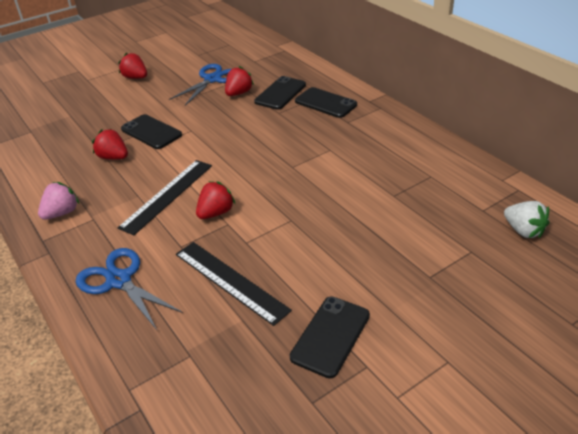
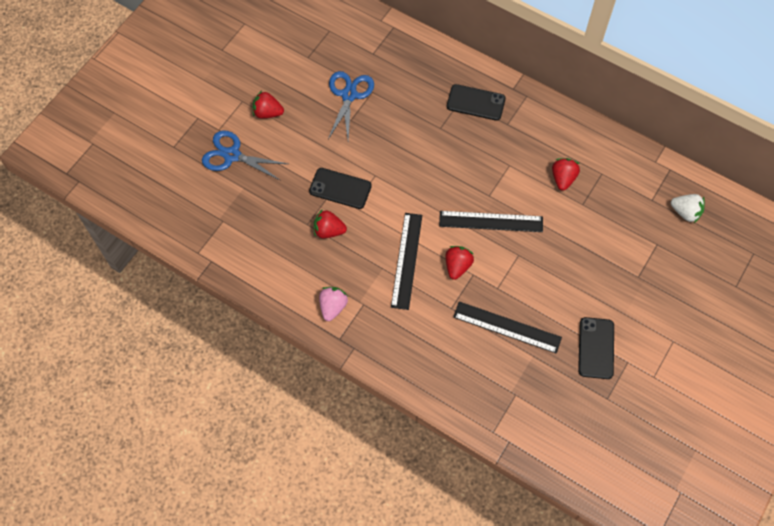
camera: 25 degrees left, 25 degrees up
(119, 280) = (427, 354): blue scissors -> blue scissors (232, 155)
(238, 93) = (387, 110): red strawberry -> red strawberry (563, 178)
(279, 186) = (491, 221): none -> black ruler
(280, 93) = (427, 99): black phone -> none

